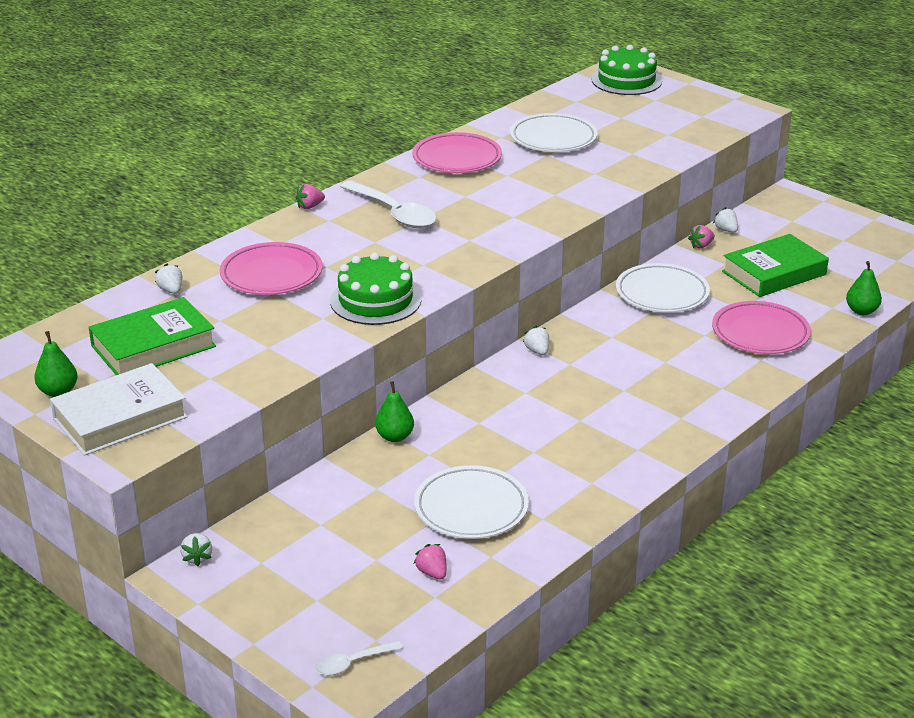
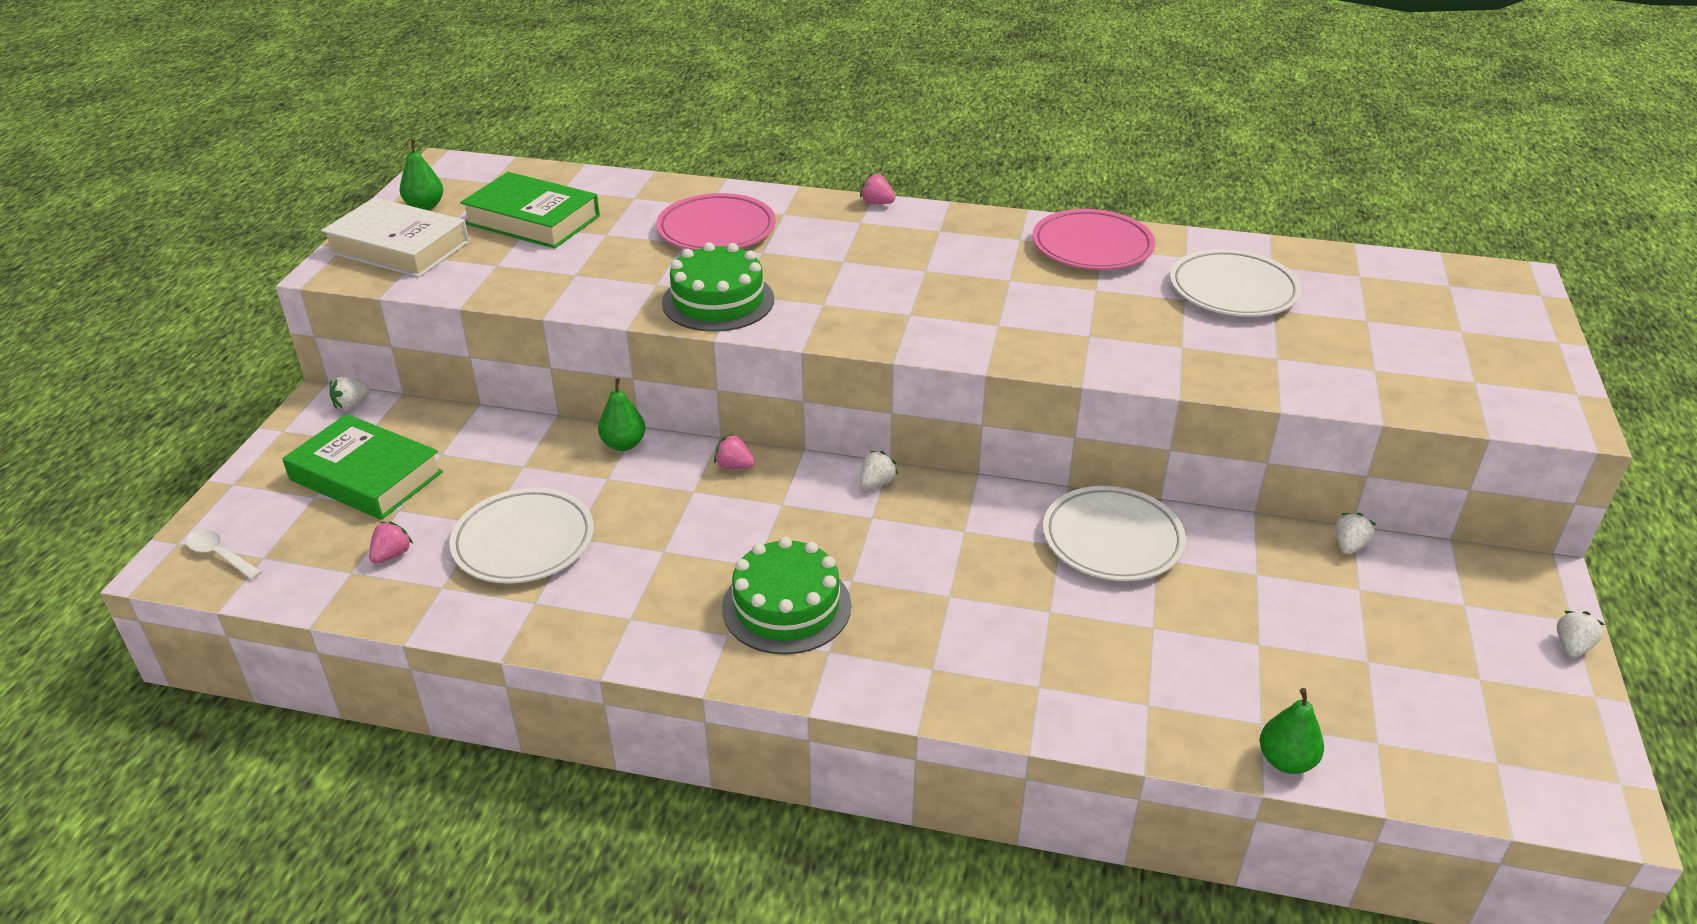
camera: 60 degrees right, 5 degrees up
(171, 290) = (640, 194): white strawberry -> white strawberry (1571, 646)
(394, 213) = (918, 251): white spoon -> none
(626, 80) = (1480, 292): green cake -> green cake (786, 606)
(701, 246) = (1277, 536): pink strawberry -> pink strawberry (734, 466)
(760, 333) = (1107, 665): pink plate -> none
(774, 273) = (1288, 630): green book -> green book (366, 476)

